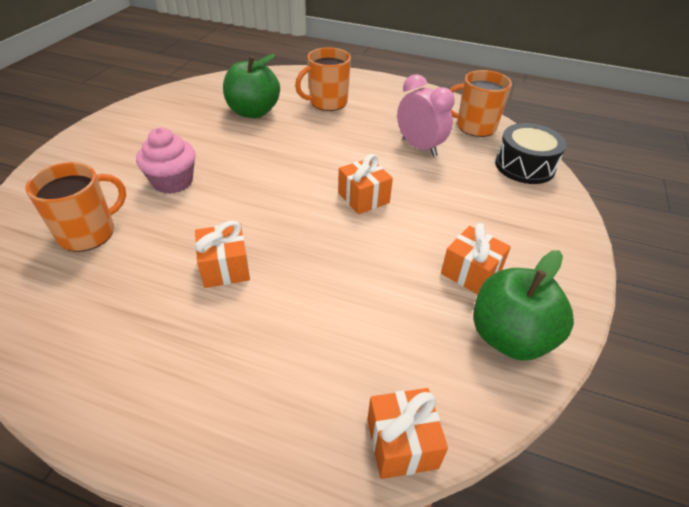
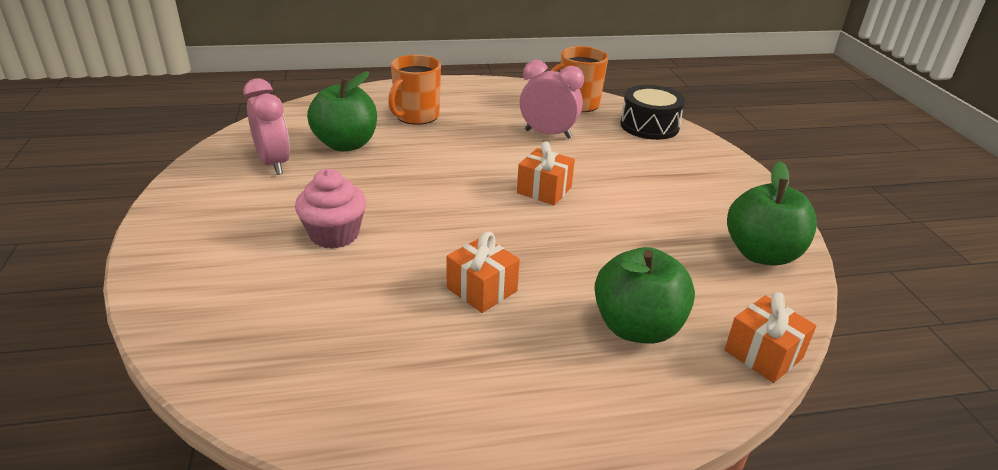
camera: 30 degrees left, 10 degrees down
(88, 233) = (295, 312): orange mug -> none
(191, 113) = (274, 164): none -> pink clock
(311, 358) = (637, 327): none -> green apple
(471, 272) = (690, 219): orange gift -> none

